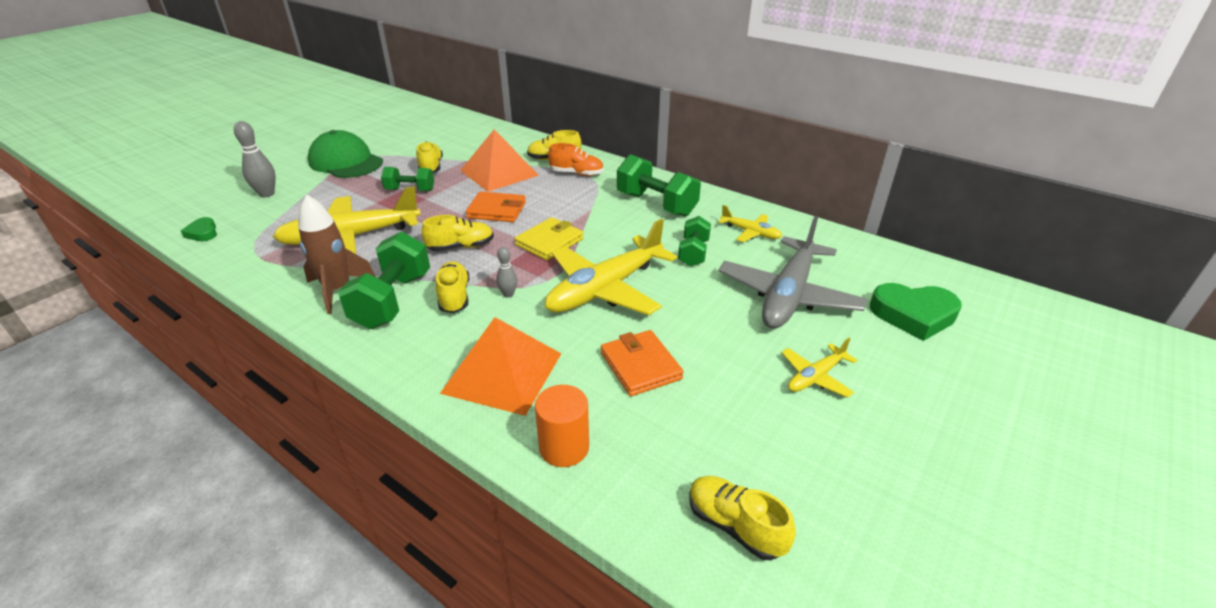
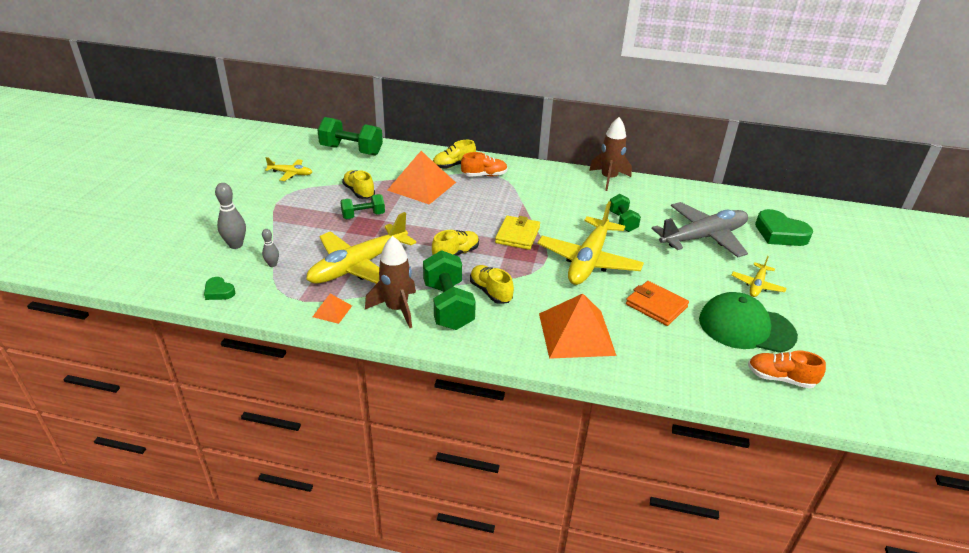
camera: 25 degrees left, 0 degrees up
(275, 276) = (332, 311): none -> orange pyramid
(346, 162) = (275, 201): green cap -> green cap (746, 327)
(496, 210) = (453, 218): orange wallet -> none
(508, 294) = (527, 280): grey bowling pin -> grey bowling pin (272, 264)
(564, 447) = (656, 366): orange cylinder -> none
(656, 204) = (565, 189): green dumbbell -> green dumbbell (351, 150)
(722, 202) = (608, 179): none -> brown rocket
(735, 526) = (780, 378): yellow shoe -> orange shoe
(750, 232) = (645, 198): yellow plane -> yellow plane (290, 174)
(788, 295) = (703, 237): grey plane -> grey plane turned 120 degrees counterclockwise
(913, 315) = (780, 233): green heart -> green heart turned 60 degrees clockwise

